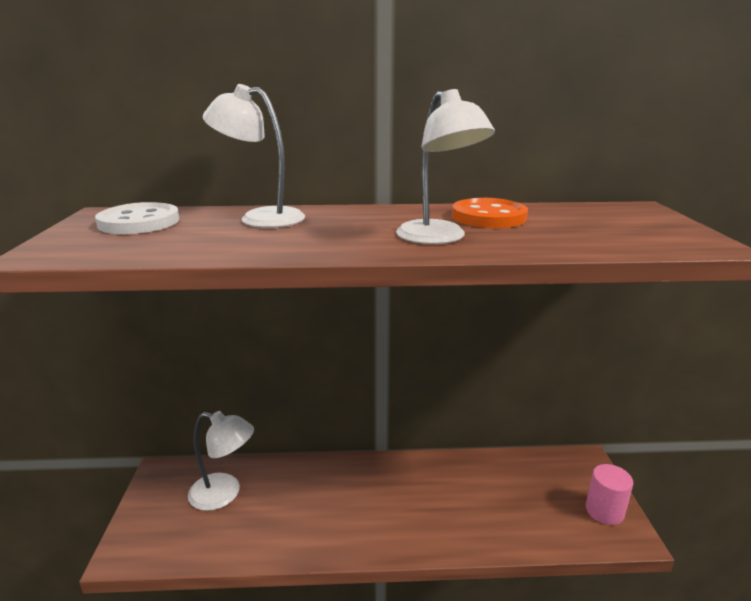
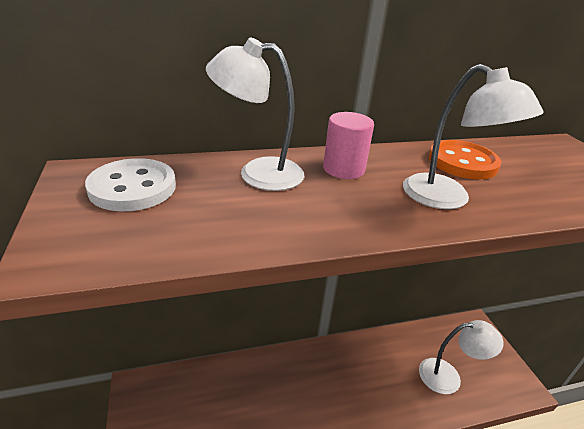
camera: 15 degrees left, 10 degrees up
(224, 494) = (203, 400): white lamp -> white lamp (448, 376)
(604, 511) = (502, 369): pink cylinder -> pink cylinder (343, 169)

